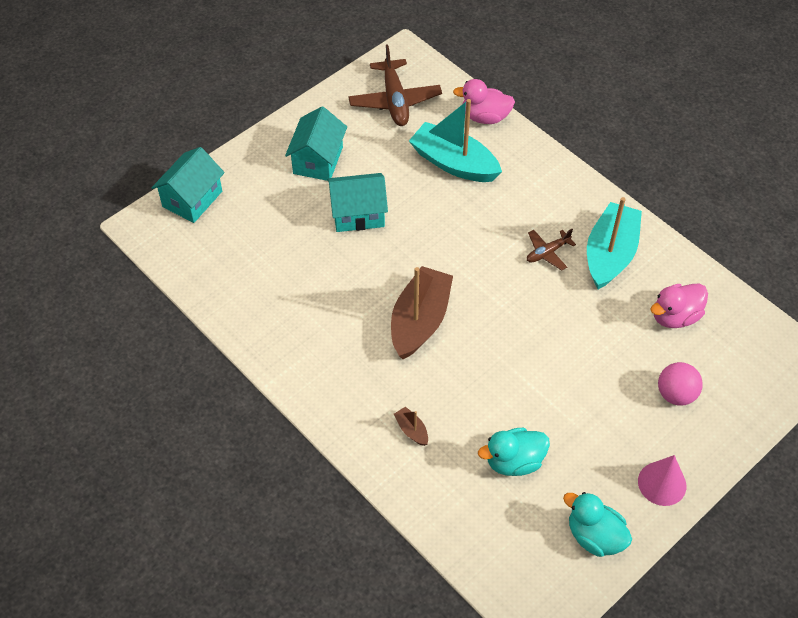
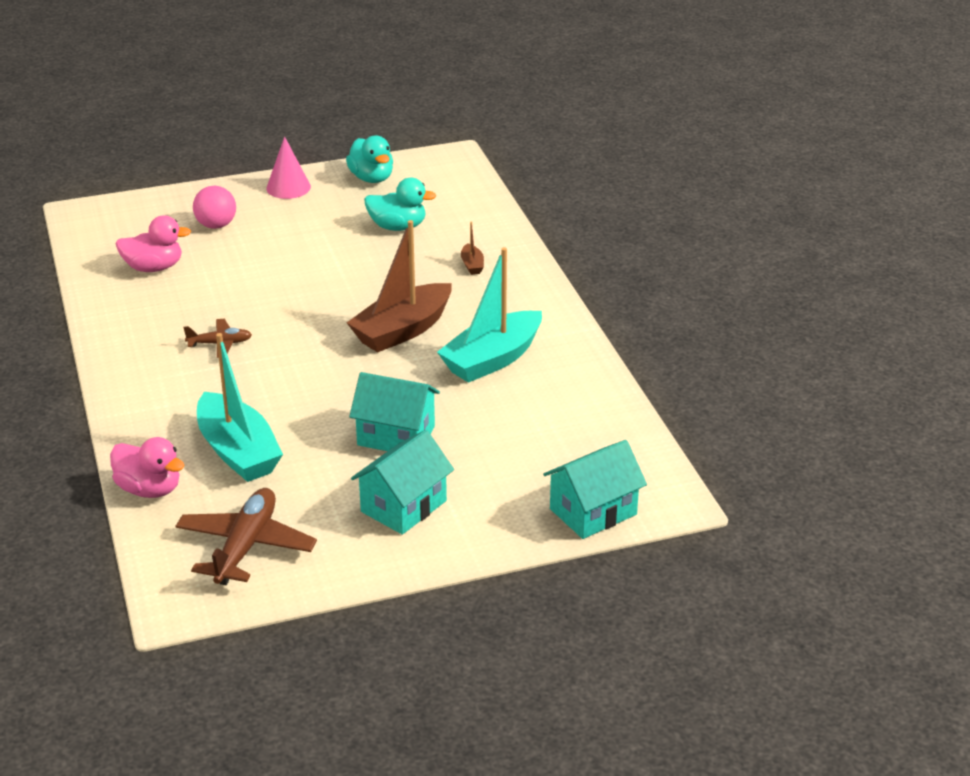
camera: 155 degrees left, 20 degrees down
(610, 254) = (158, 325): turquoise boat -> turquoise boat (492, 359)

